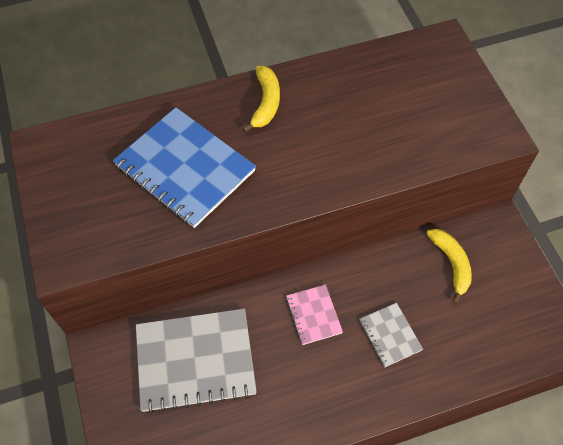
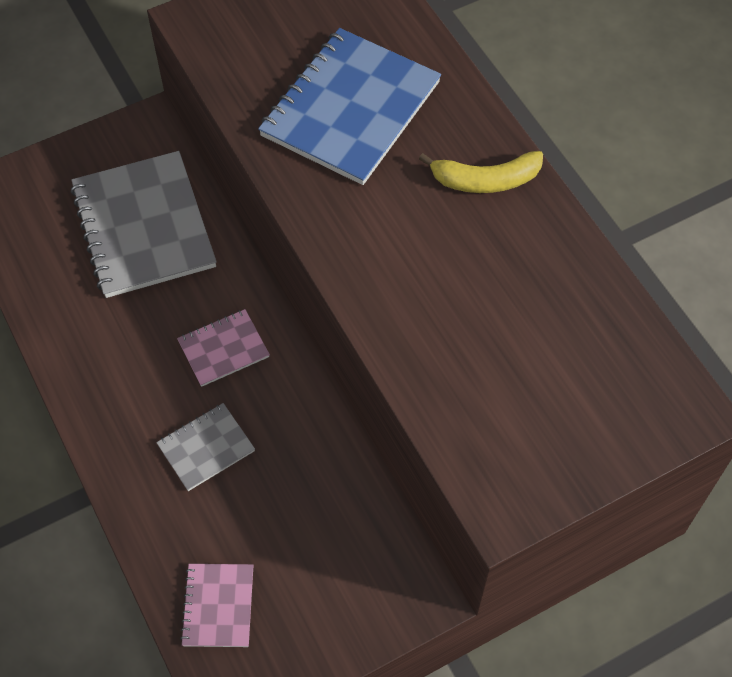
camera: 80 degrees right, 0 degrees up
(451, 264) = (334, 524): yellow banana -> none
(504, 340) = (218, 606): none -> pink notebook

